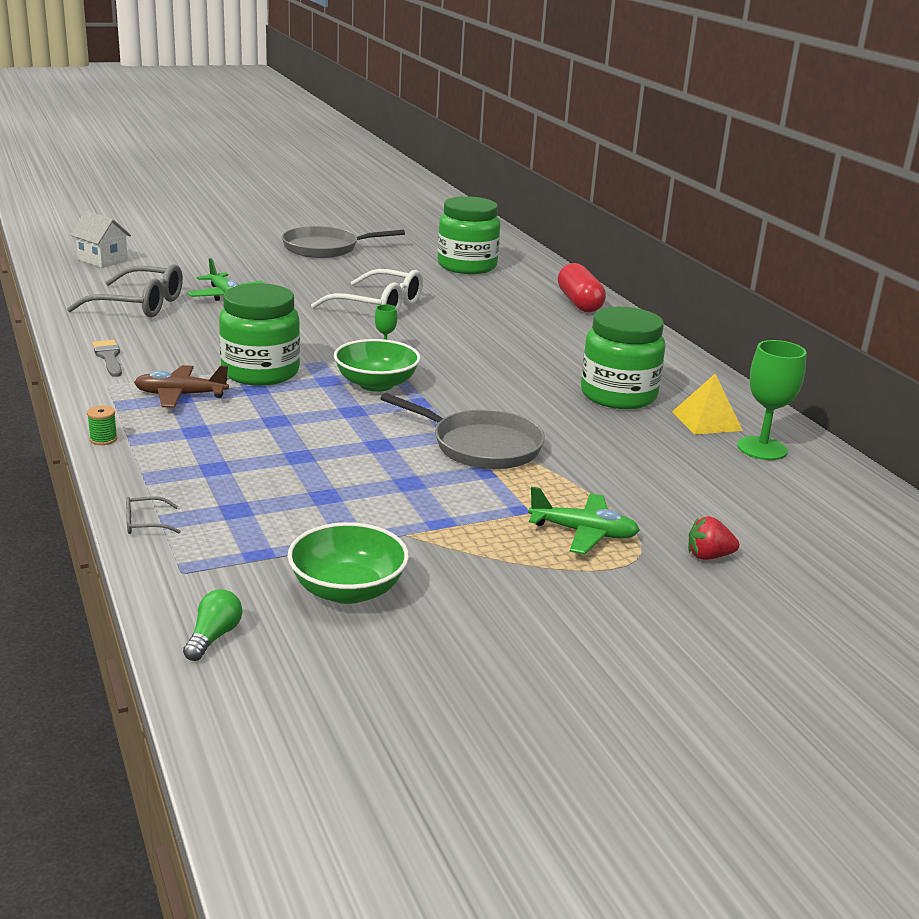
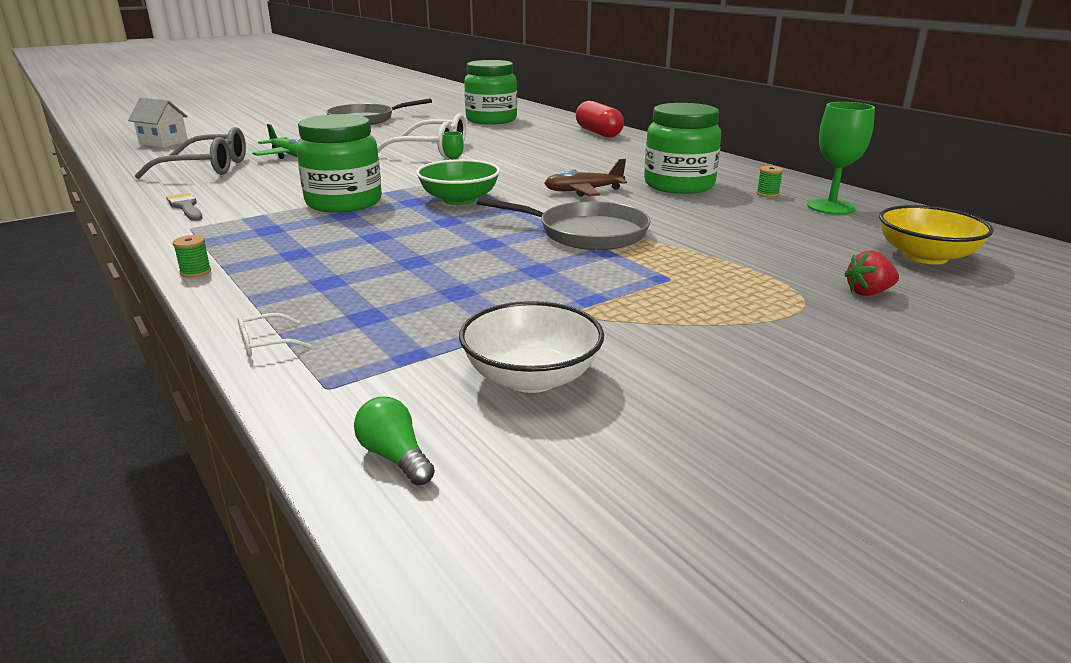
camera: 10 degrees left, 0 degrees up
(146, 523) = (266, 343): grey glasses -> white glasses
(180, 395) = (269, 228): brown plane -> brown plane (583, 191)
(214, 637) = (395, 457): green light bulb -> green light bulb turned 45 degrees counterclockwise
(347, 590) = (531, 377): green bowl -> white bowl
(583, 533) = (736, 289): green plane -> none
(707, 421) = (767, 194): yellow pyramid -> green spool
(806, 525) = (925, 256): none -> yellow bowl

